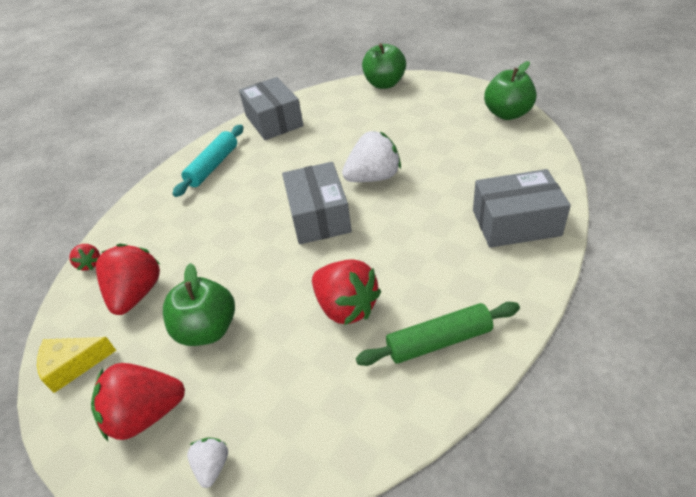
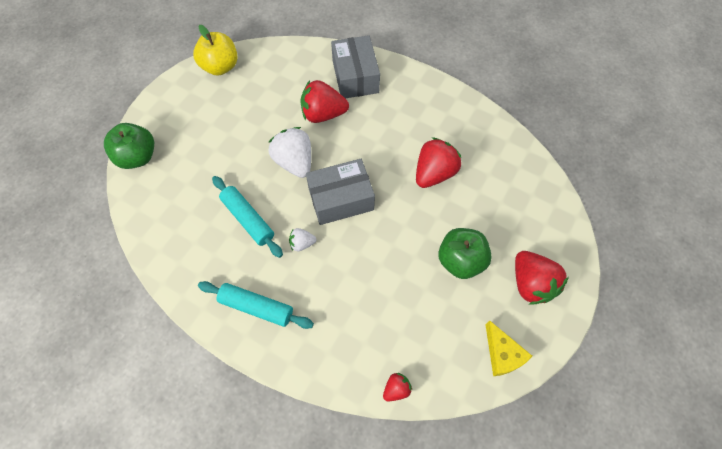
camera: 100 degrees left, 20 degrees up
(137, 294) = (430, 328): red strawberry -> red strawberry (323, 114)
(212, 466) = (554, 234): white strawberry -> white strawberry (302, 243)
(274, 121) = (182, 259): grey box -> none
(306, 152) = (248, 219): none -> turquoise rolling pin
(439, 341) = (456, 123): green rolling pin -> none
(507, 114) = (220, 67): green apple -> yellow apple

